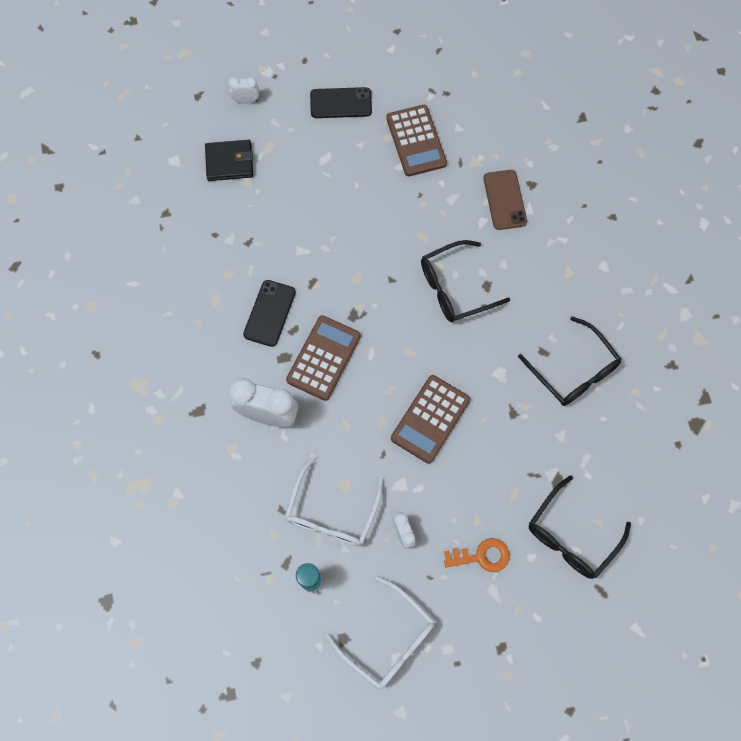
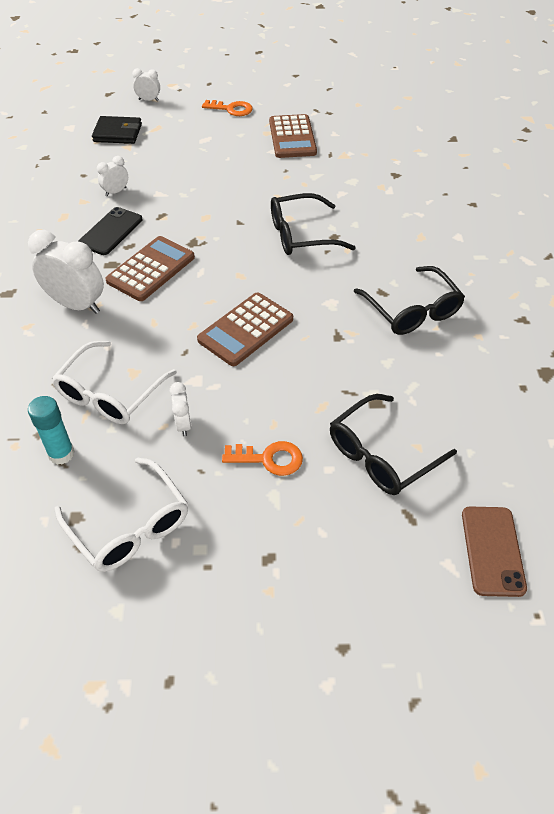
camera: 10 degrees right, 20 degrees down
(256, 255) = (116, 192): none -> white clock
(341, 103) = (231, 109): black phone -> orange key
(504, 200) = (367, 182): brown phone -> brown phone (492, 550)

